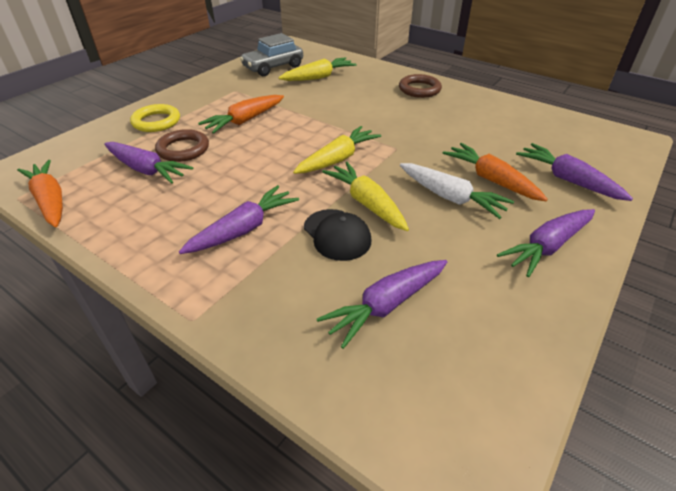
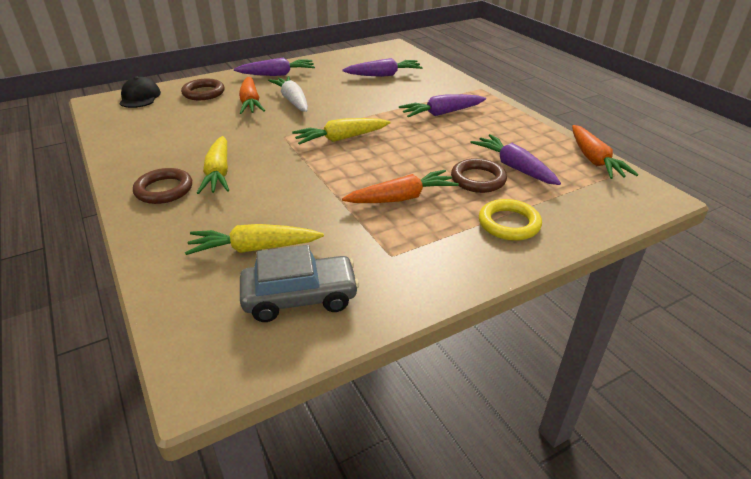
camera: 155 degrees left, 5 degrees down
(337, 234) = (384, 100): black cap -> black cap (140, 97)
(367, 203) = (350, 109): yellow carrot -> yellow carrot (218, 173)
(567, 180) = (203, 93): purple carrot -> brown ring

